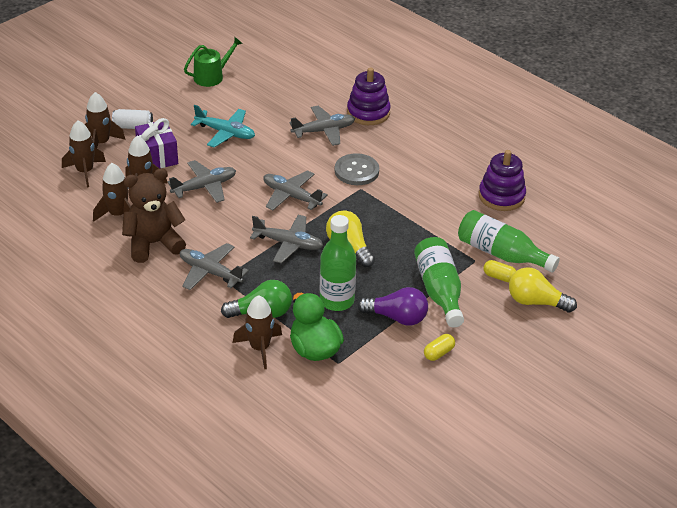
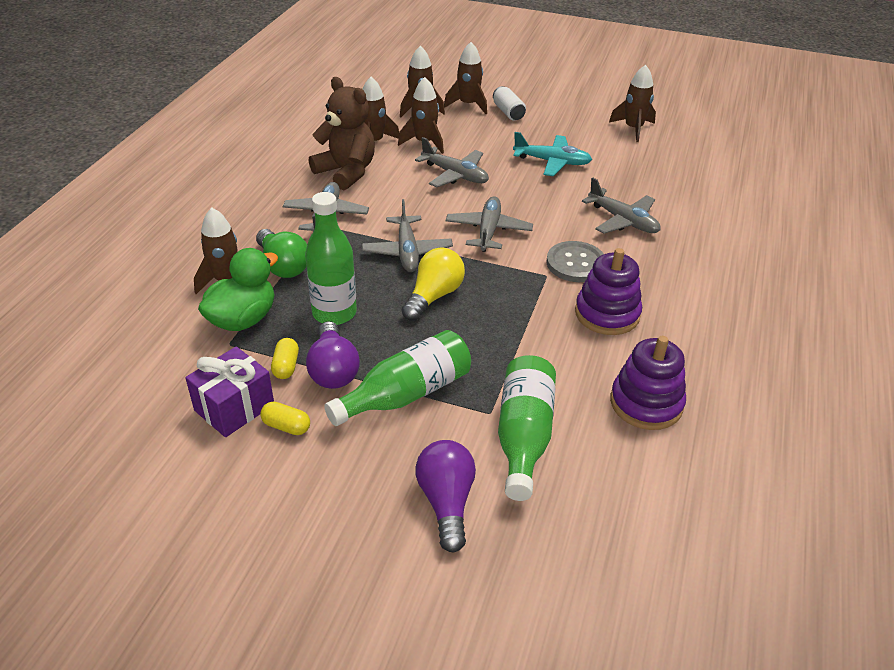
camera: 65 degrees right, 0 degrees up
(157, 157) = (476, 137): purple gift -> purple gift (234, 407)
(212, 76) = (633, 129): green watering can -> brown rocket
(225, 133) = (552, 162): turquoise plane -> turquoise plane turned 75 degrees counterclockwise
(368, 113) = (692, 242): purple stacking toy -> purple stacking toy (607, 314)
(499, 277) = (473, 447): yellow capsule -> yellow capsule (286, 366)
(535, 302) = (446, 502): yellow light bulb -> purple light bulb

